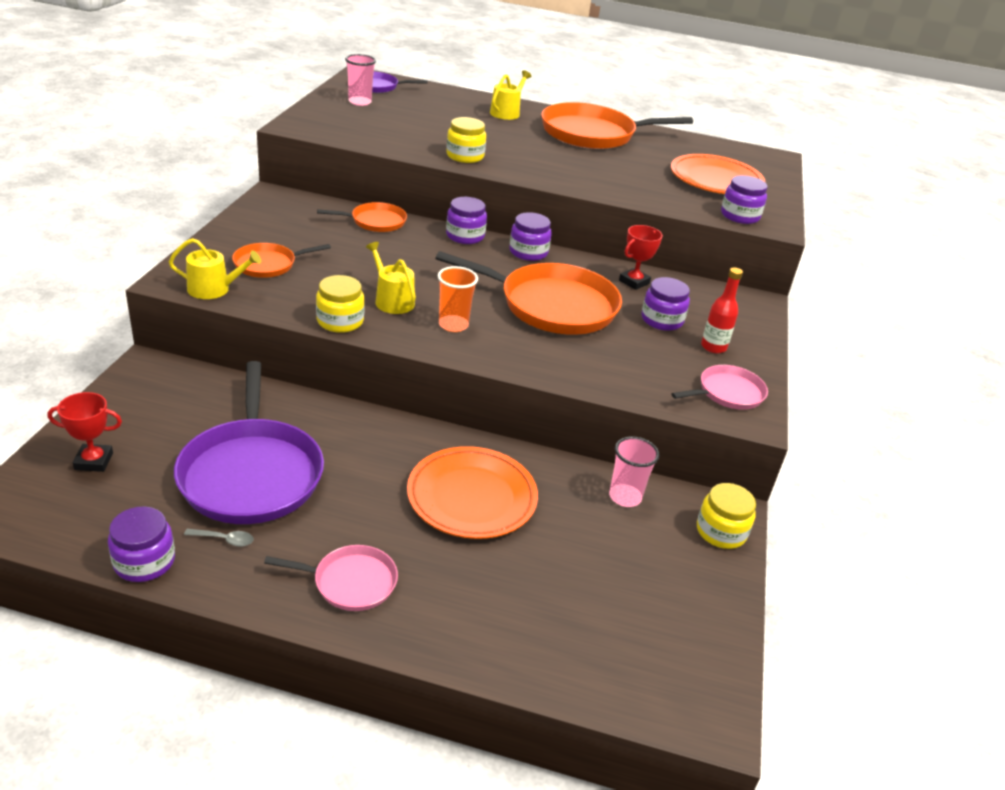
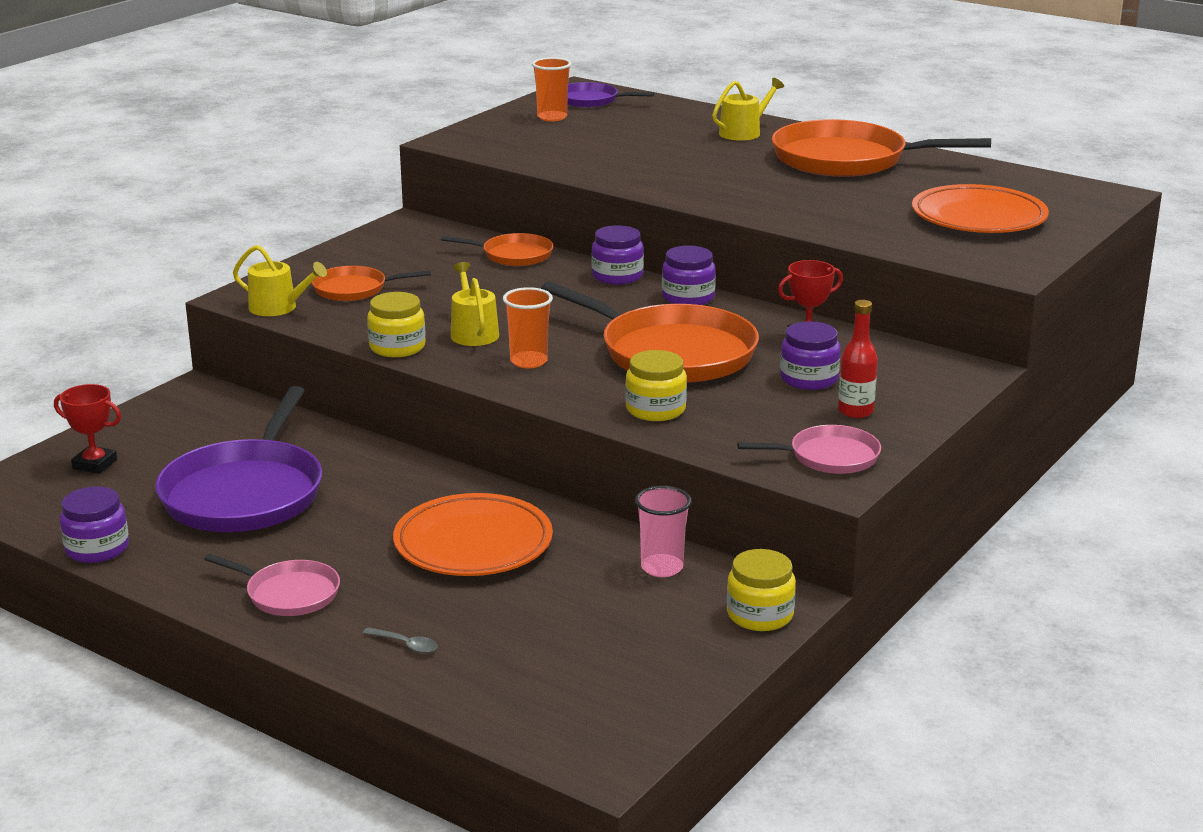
camera: 25 degrees right, 10 degrees down
(224, 539) = (184, 542): grey spoon -> grey spoon (406, 645)
(360, 102) = (552, 117): pink cup -> orange cup
(465, 156) = (639, 178): yellow jar -> yellow jar (655, 409)
(740, 216) = (970, 258): purple jar -> none

